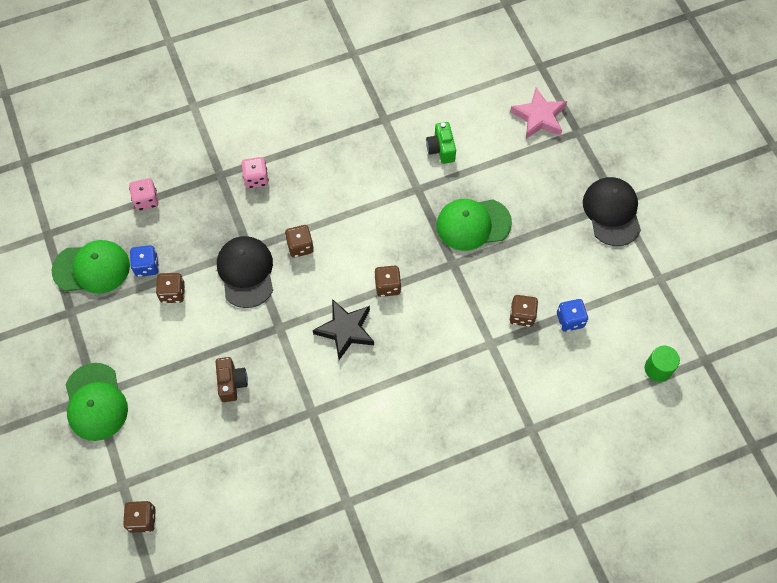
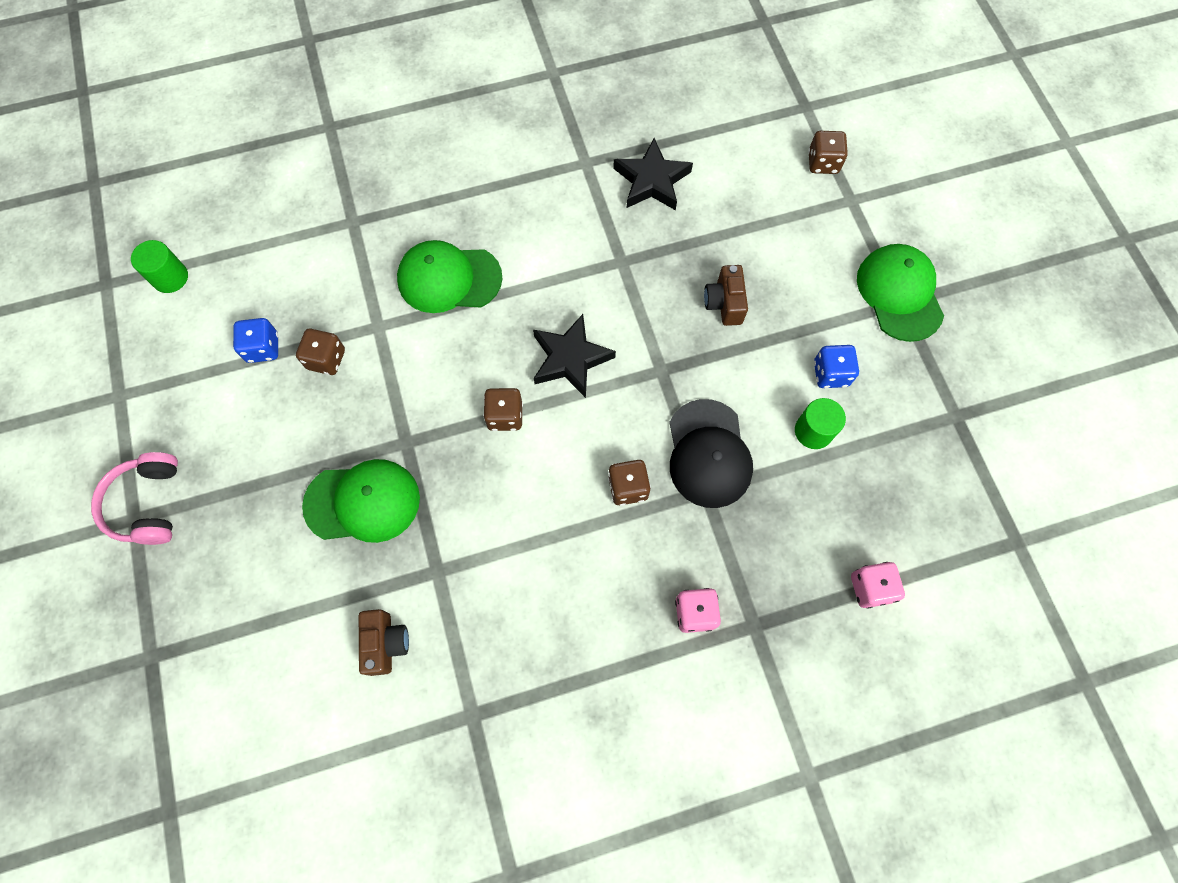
camera: 175 degrees left, 5 degrees up
(91, 268) = (937, 479): green cap -> green cap (449, 279)
(147, 266) = (855, 475): blue dice -> blue dice (830, 374)
(173, 293) = (813, 431): brown dice -> green cylinder
(290, 489) = (651, 180): none -> black star
(441, 149) = (386, 643): green camera -> brown camera
(539, 117) = (205, 694): pink star -> none
(612, 212) = (147, 504): black cap -> pink headphones

